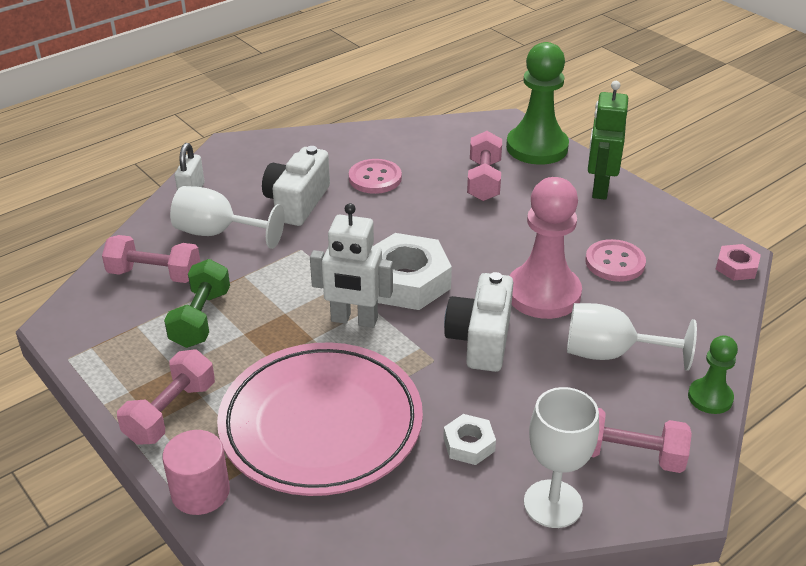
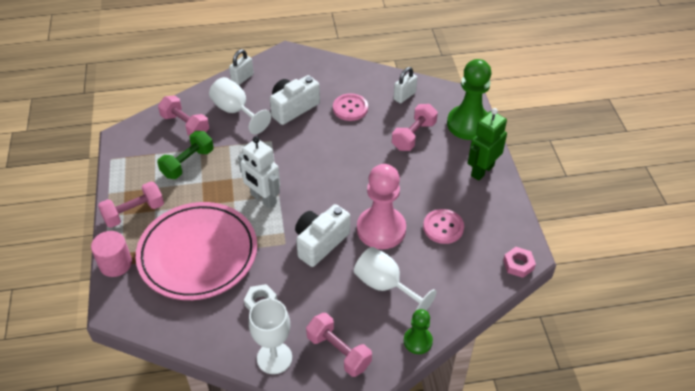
camera: 30 degrees right, 10 degrees up
(406, 281) = (311, 186): white nut -> none
(431, 144) = (404, 96): none -> white padlock

